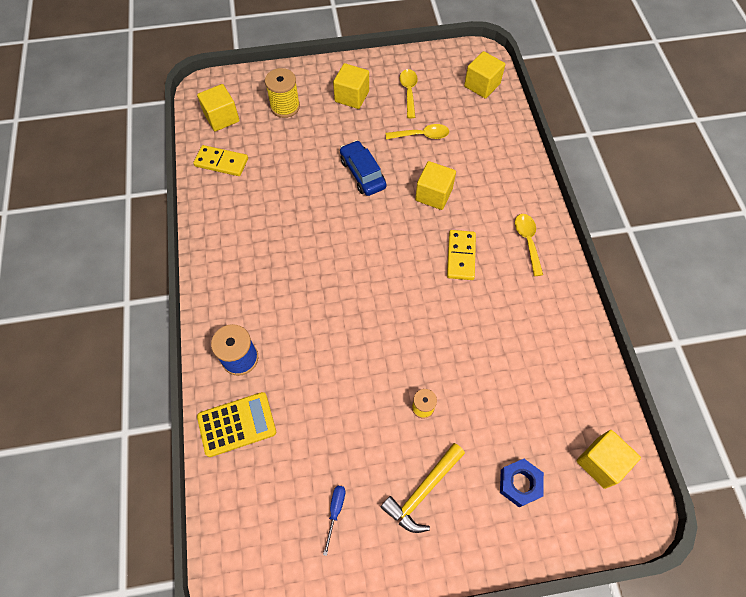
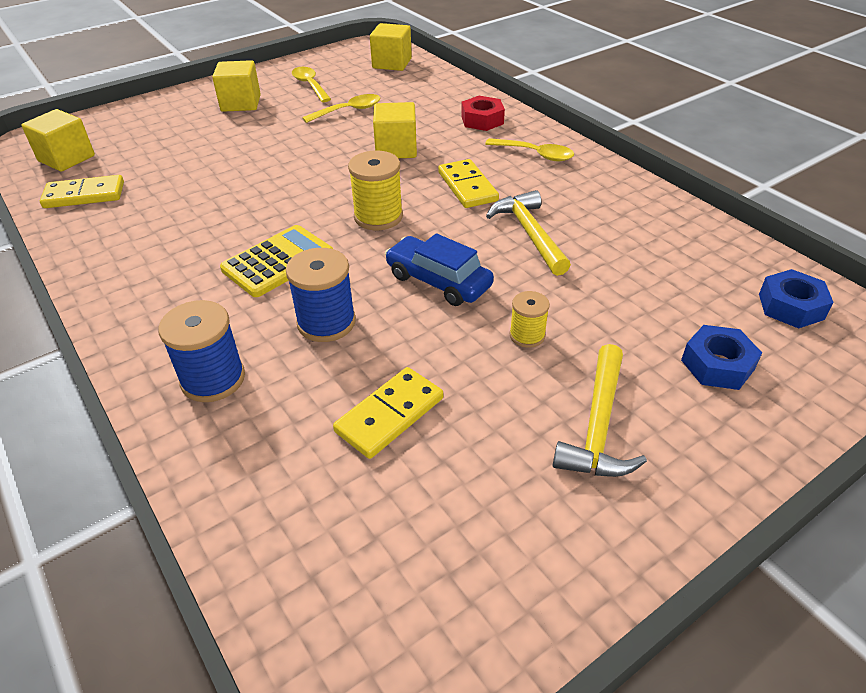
camera: 25 degrees left, 20 degrees down
(237, 424) = (249, 461): yellow calculator -> yellow calculator (278, 262)
(285, 107) = (155, 130): yellow spool -> yellow spool (378, 217)
(316, 343) = (326, 322): none -> blue spool
(318, 428) = (390, 415): none -> yellow domino
(335, 511) = (485, 507): blue screwdriver -> none
(362, 173) = (293, 155): blue car -> blue car (438, 281)
(475, 321) = (529, 233): none -> yellow hammer
(511, 185) = (482, 120): none -> red nut
(527, 241) = (535, 154): yellow spoon -> yellow spoon turned 150 degrees clockwise
(601, 462) = (791, 306): yellow cube -> blue nut

